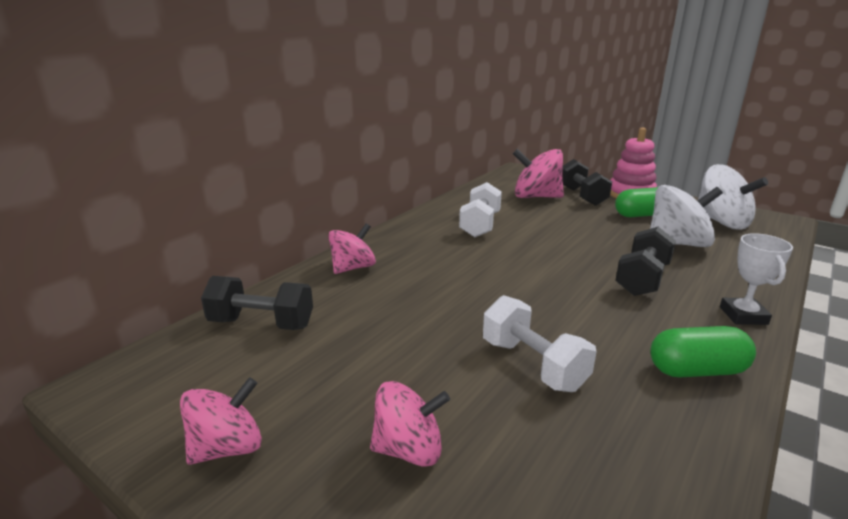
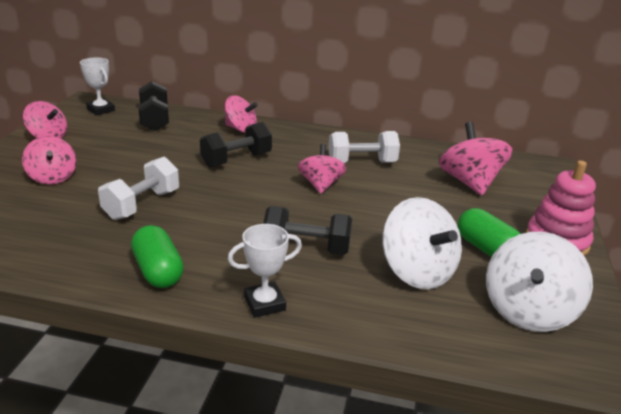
camera: 65 degrees right, 5 degrees up
(163, 372) = (101, 110): none -> white trophy
(519, 251) = (320, 185): none -> pink spinning top
(582, 196) = (506, 209): black dumbbell -> black dumbbell (236, 160)

